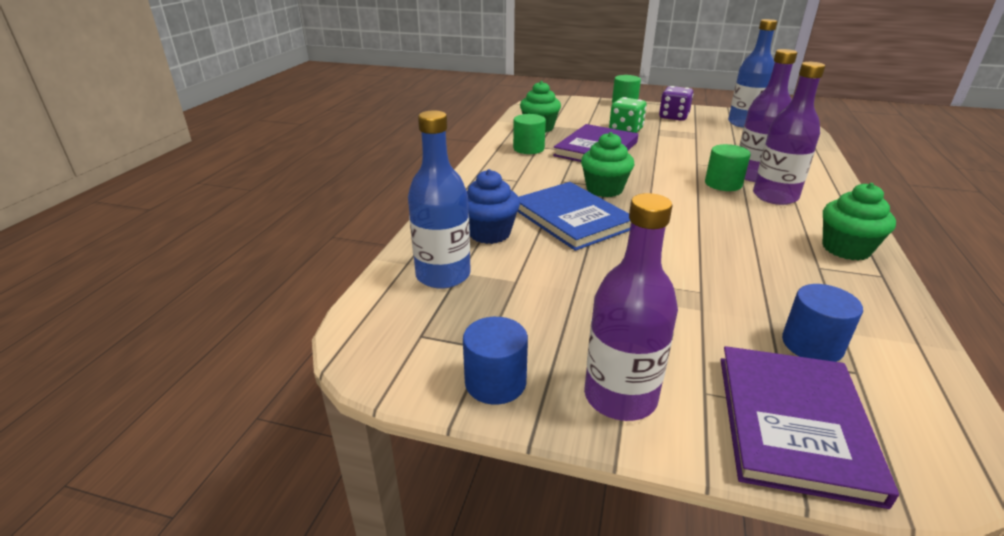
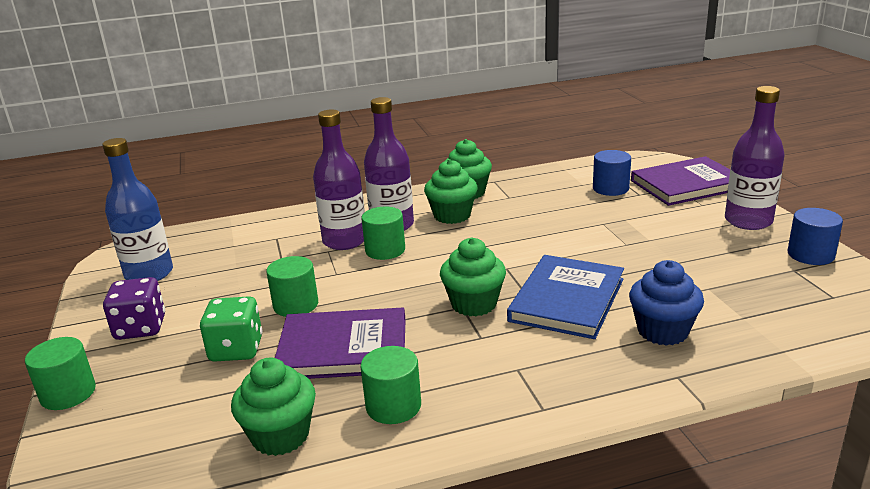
camera: 120 degrees left, 5 degrees down
(443, 275) = (762, 322): blue bottle -> none
(661, 147) = (296, 305): none -> green cylinder
(781, 224) = (452, 215): none -> green cupcake

